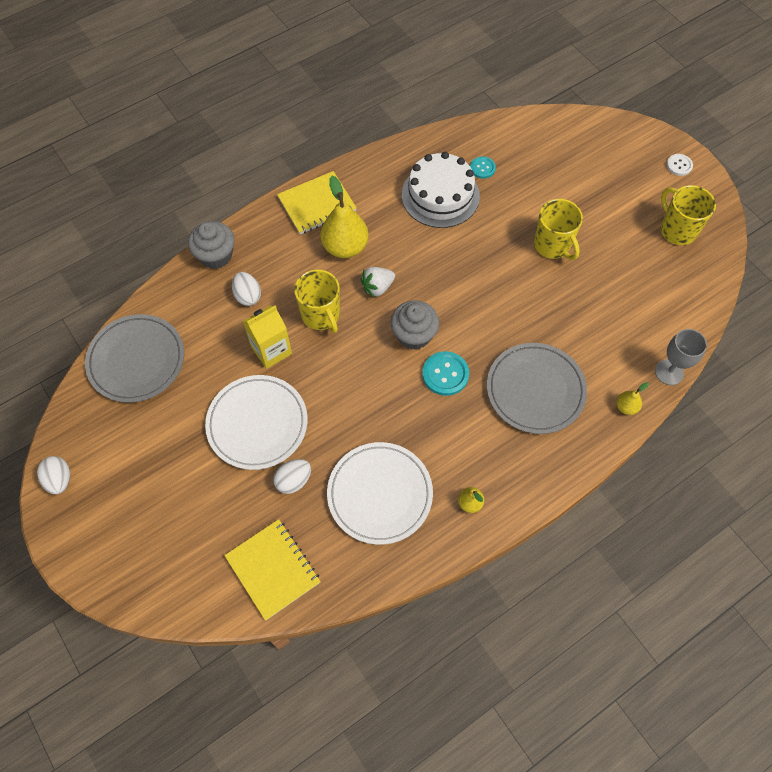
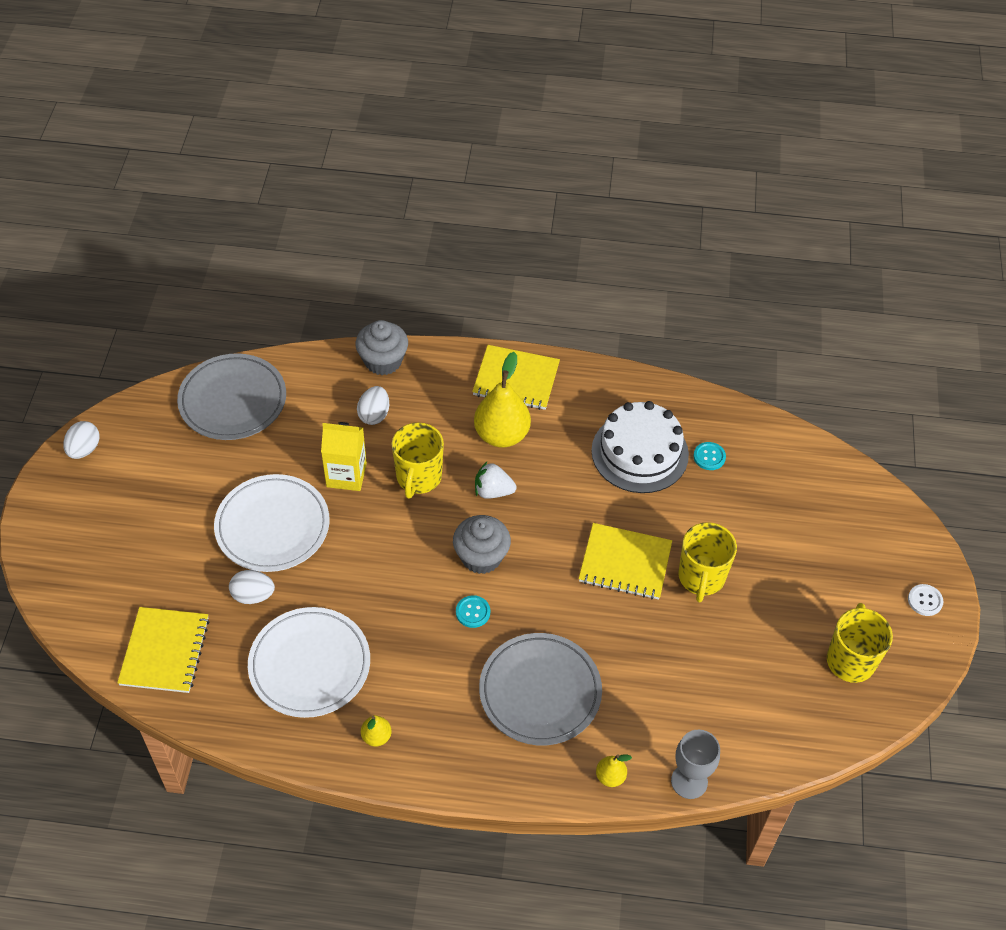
camera: 40 degrees right, 10 degrees down
(445, 374) = (473, 612): turquoise button -> turquoise button, size x0.62
(501, 270) = (625, 563): none -> yellow notebook

